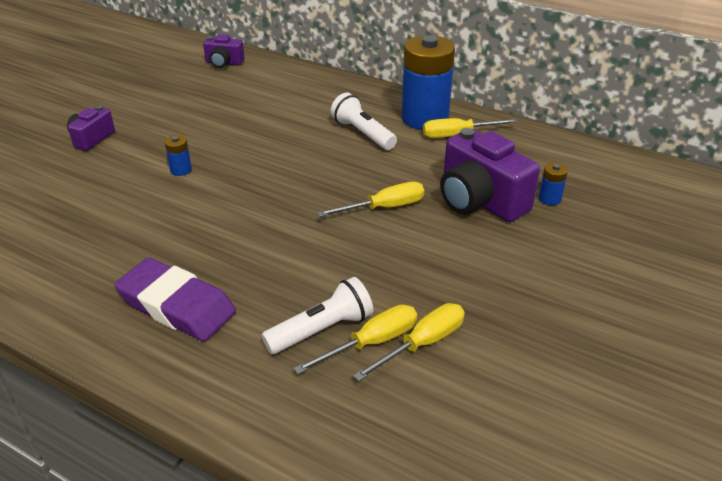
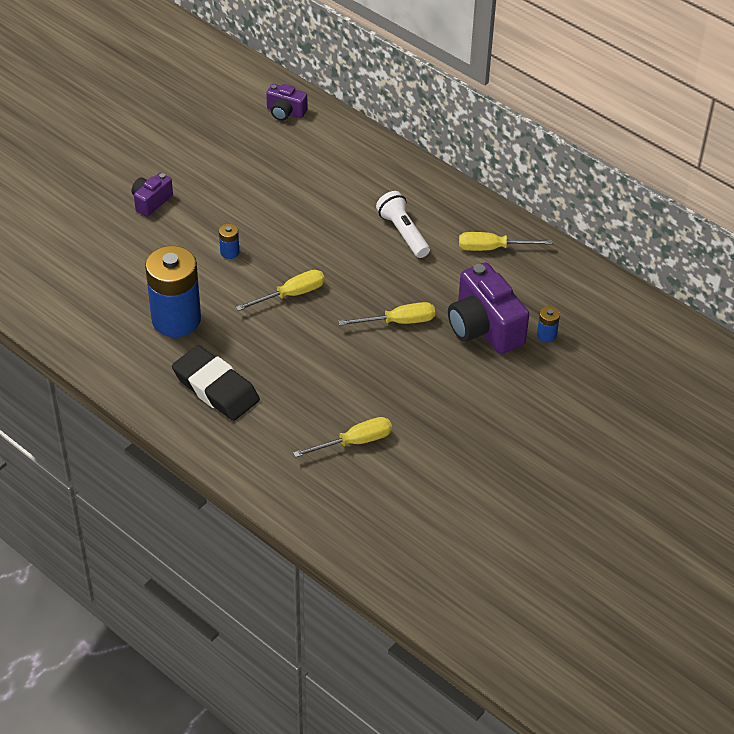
camera: 10 degrees right, 10 degrees up
(177, 306) = (216, 388): purple eraser -> black eraser
(322, 330) = (320, 426): white flashlight -> none
(422, 344) = (392, 449): yellow screwdriver -> yellow screwdriver (291, 294)
(424, 118) = (468, 222): blue battery -> blue battery (176, 319)

